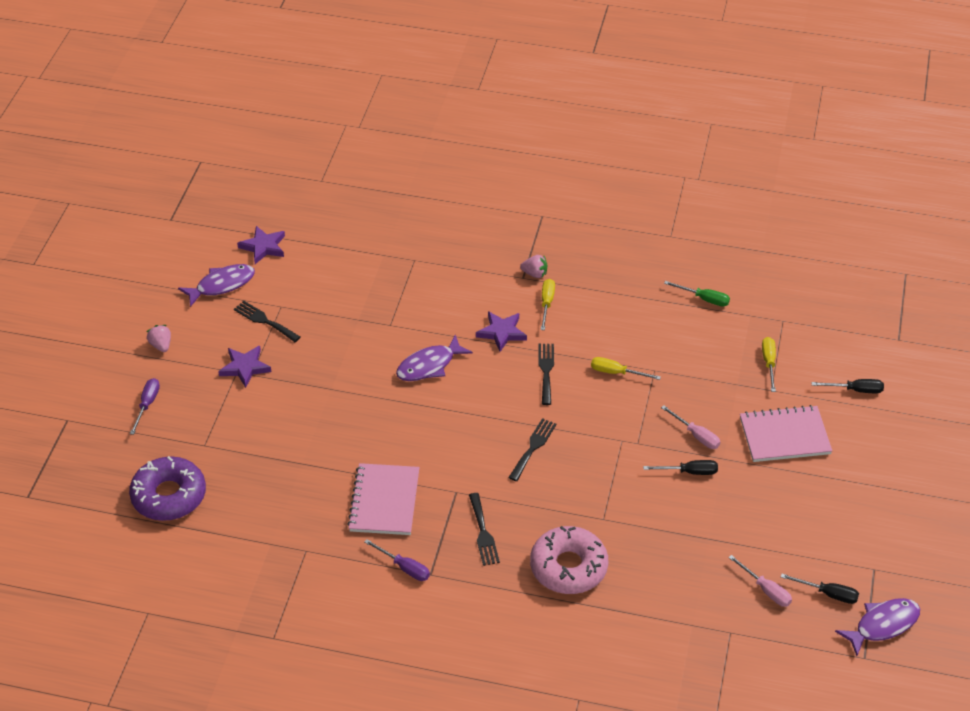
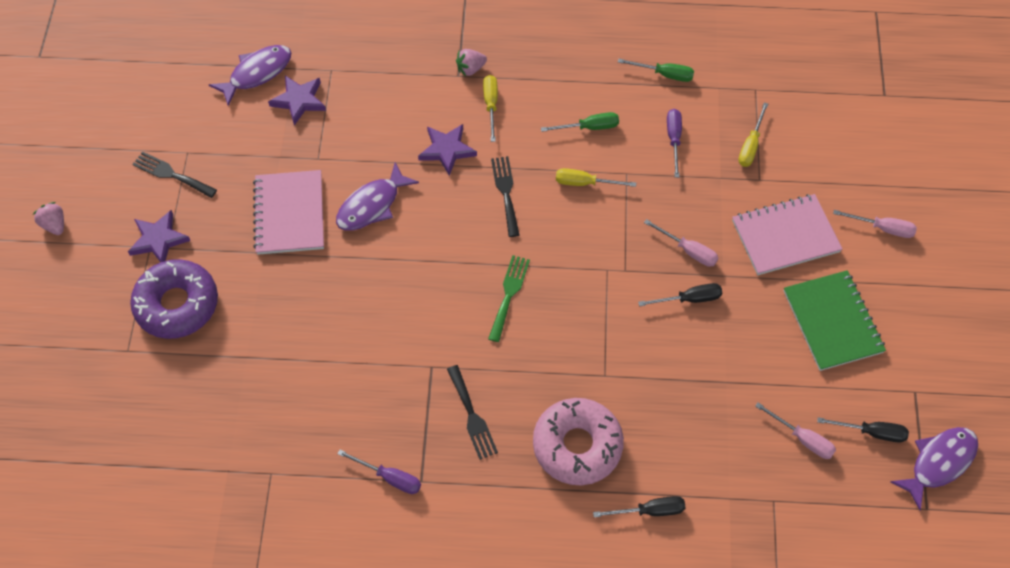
camera: 10 degrees left, 15 degrees up
(147, 405) = (51, 307): purple screwdriver -> purple screwdriver (674, 139)
(169, 496) = (96, 426): purple donut -> purple donut (177, 304)
(222, 285) = (113, 134): purple fish -> purple fish (257, 73)
(263, 247) = (154, 77): purple star -> purple star (299, 100)
(384, 501) = (351, 392): pink notebook -> pink notebook (290, 214)
(533, 447) = (509, 294): black fork -> green fork
(534, 274) = (470, 69): pink strawberry -> pink strawberry turned 150 degrees clockwise
(629, 331) = (589, 127): none -> green screwdriver
(769, 363) = (750, 145): yellow screwdriver -> yellow screwdriver turned 150 degrees counterclockwise
(812, 506) = (832, 322): none -> green notebook
(855, 390) = (851, 166): black screwdriver -> black screwdriver (650, 511)
(873, 441) = (882, 228): none -> pink screwdriver

